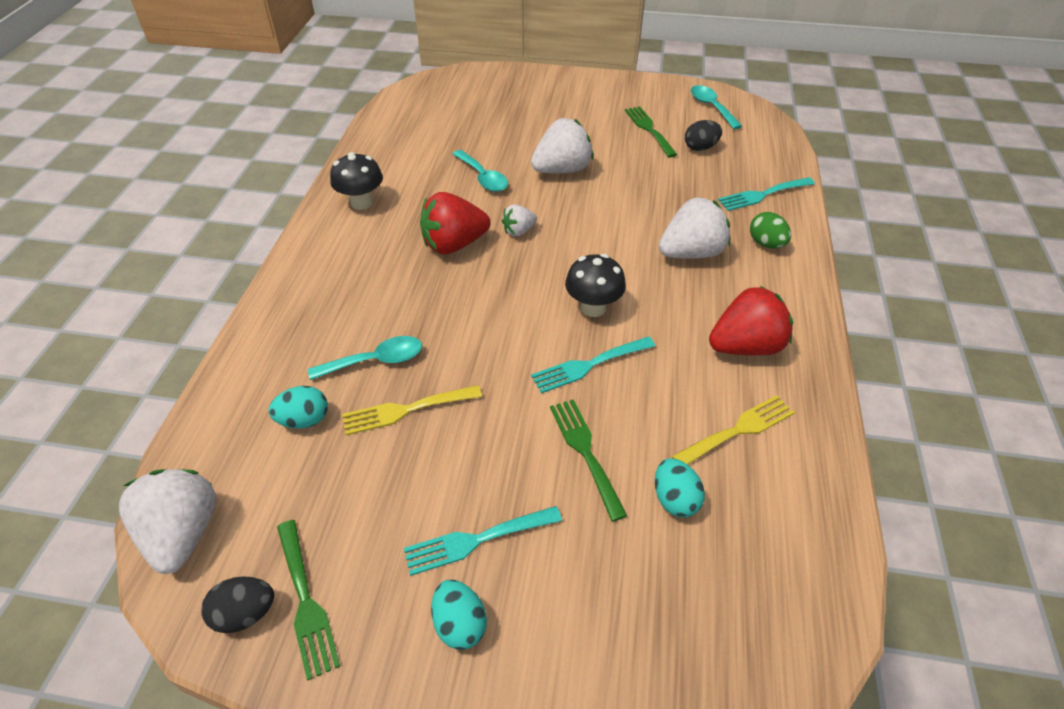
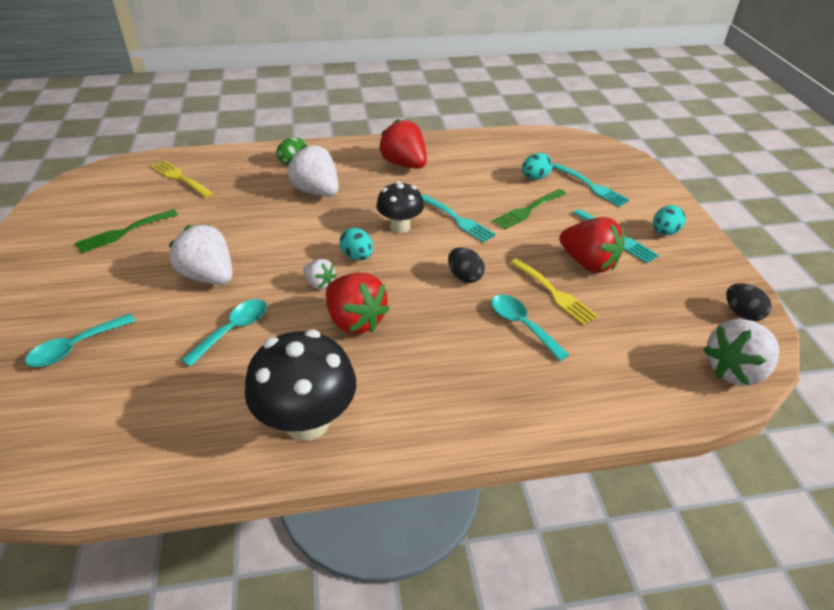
camera: 110 degrees left, 5 degrees down
(304, 420) = (603, 345): turquoise egg -> turquoise egg (357, 256)
(306, 602) = (710, 291): green fork -> none
(361, 202) = (307, 421): black mushroom -> black mushroom, size x1.62
(440, 472) = (588, 263): none -> red strawberry
(700, 148) = (158, 200): black egg -> black egg (464, 277)
(711, 107) = (78, 200): turquoise spoon -> turquoise spoon (76, 347)
(738, 430) = (473, 162): yellow fork -> yellow fork (180, 178)
(762, 195) = (229, 166): turquoise fork -> turquoise fork (592, 186)

